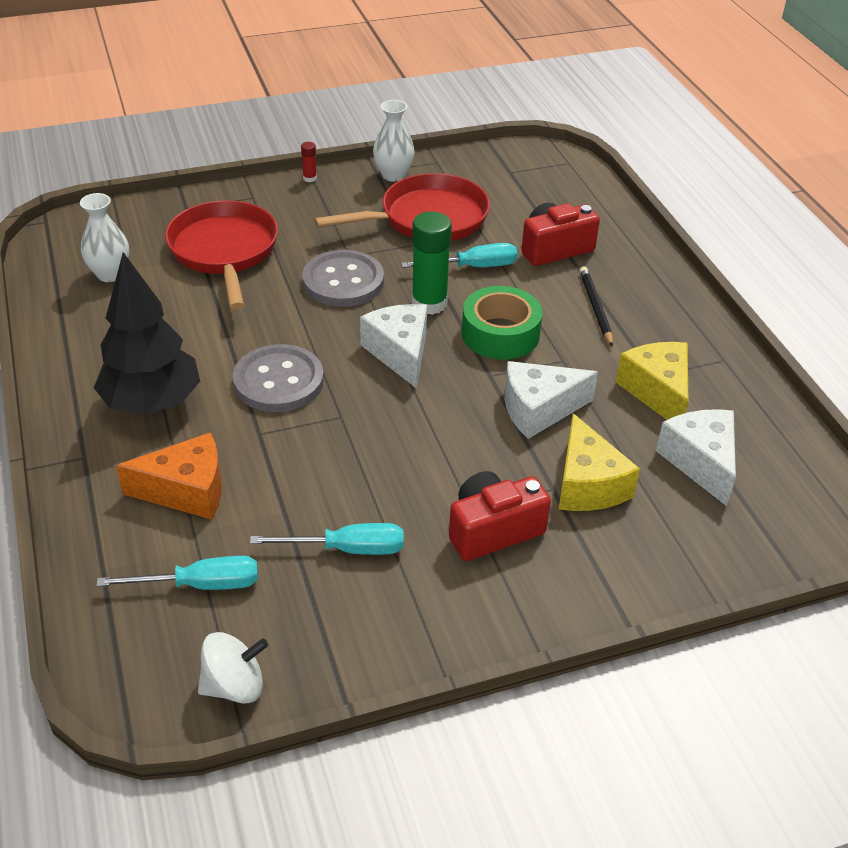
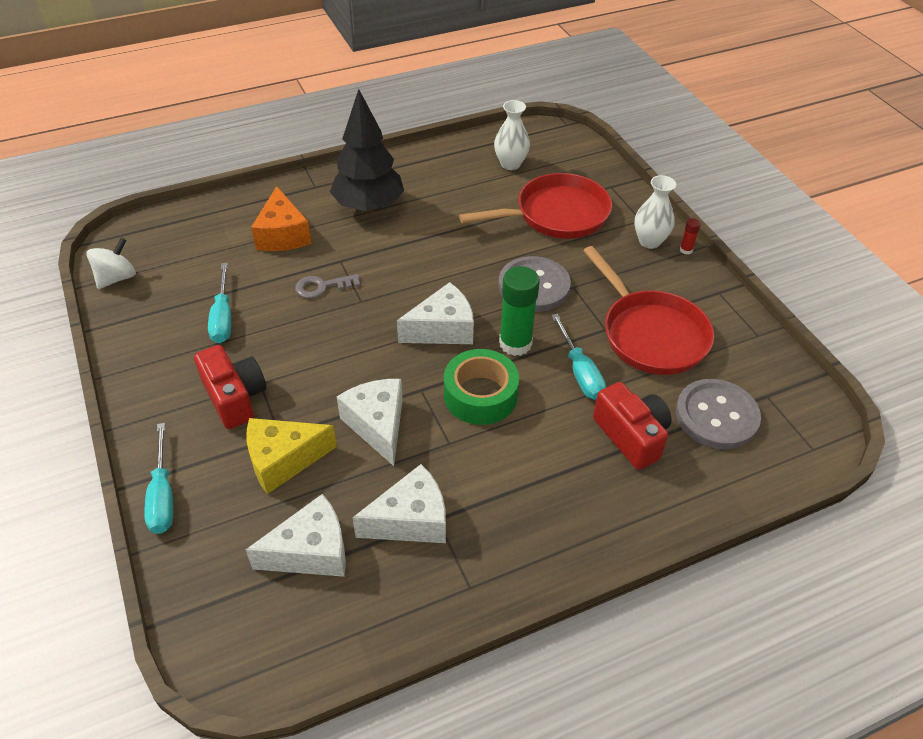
camera: 85 degrees right, 5 degrees up
(200, 585) = (199, 253): turquoise screwdriver -> turquoise screwdriver (163, 495)
(234, 686) = (116, 278): white spinning top -> white spinning top turned 120 degrees counterclockwise
(278, 381) = (398, 263): grey button -> grey button (716, 416)
(306, 451) = (322, 287): none -> grey key
(393, 175) = (717, 305): white vase -> white vase (649, 241)
(595, 308) = (536, 471): black pencil -> none
(657, 392) = (410, 520): yellow cheese -> white cheese

